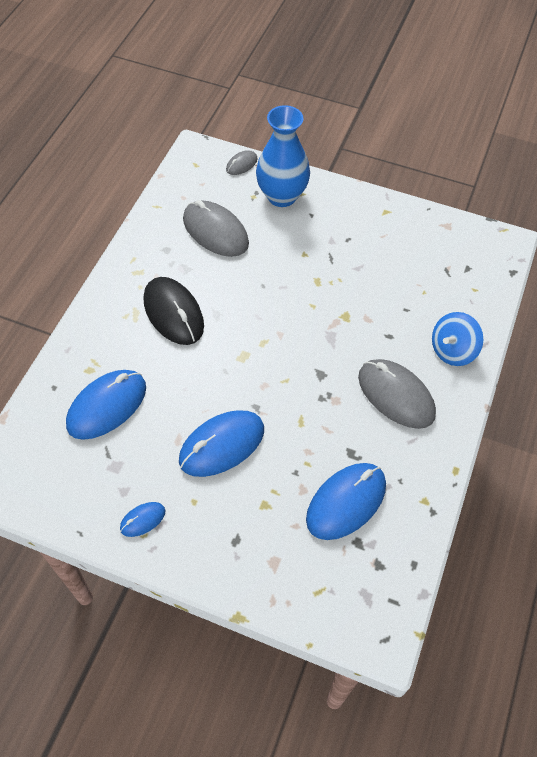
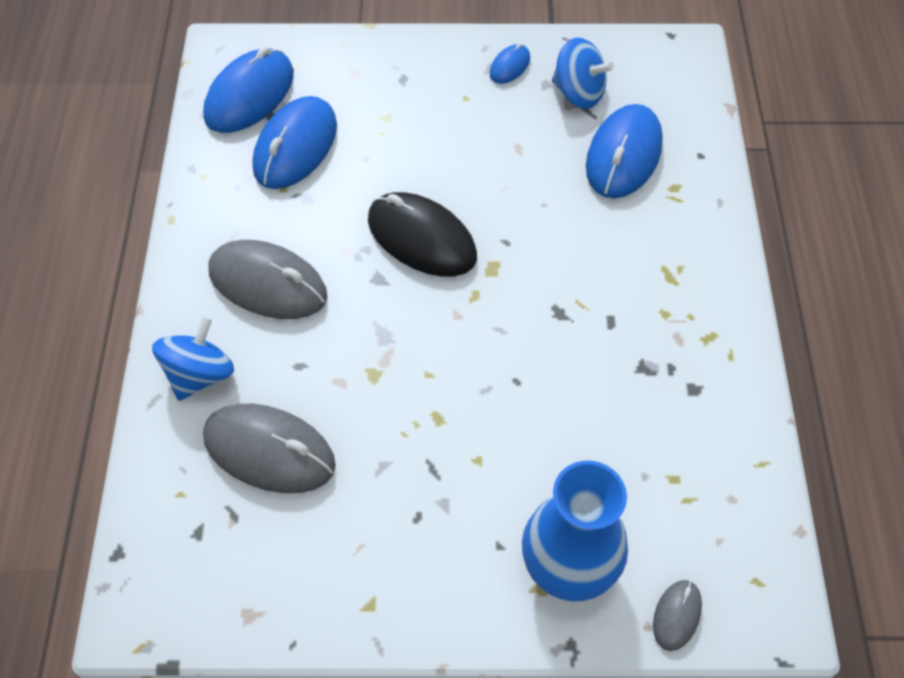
camera: 160 degrees right, 0 degrees up
(104, 472) = (578, 93): none -> blue spinning top
(173, 313) = (619, 294): black mouse -> black mouse (421, 238)
(215, 231) = (639, 449): grey mouse -> grey mouse (269, 451)
(222, 445) = (464, 158): blue mouse -> blue mouse (249, 95)

